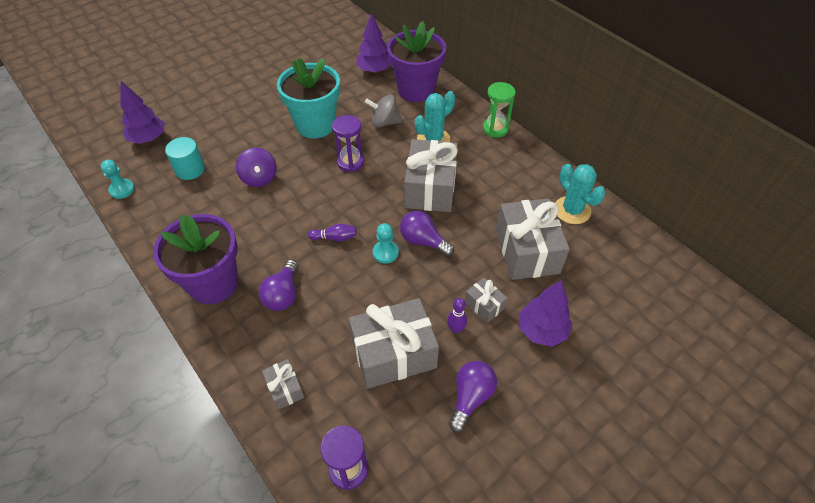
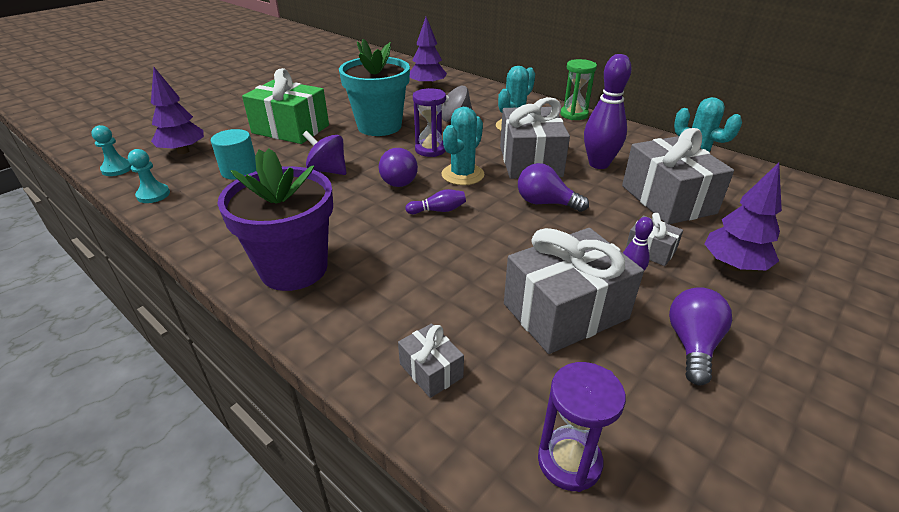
camera: 10 degrees left, 15 degrees down
(239, 120) = (291, 129): none -> green gift
(259, 178) = (328, 170): purple spinning top -> purple spinning top turned 150 degrees clockwise
(283, 294) = (392, 269): purple light bulb -> purple light bulb (400, 179)
(367, 198) = (462, 175): none -> turquoise cactus
(385, 253) = (506, 217): turquoise pawn -> turquoise pawn (117, 169)
(416, 90) = (477, 96): purple flower pot -> none
(488, 200) = (598, 164): none -> purple bowling pin

